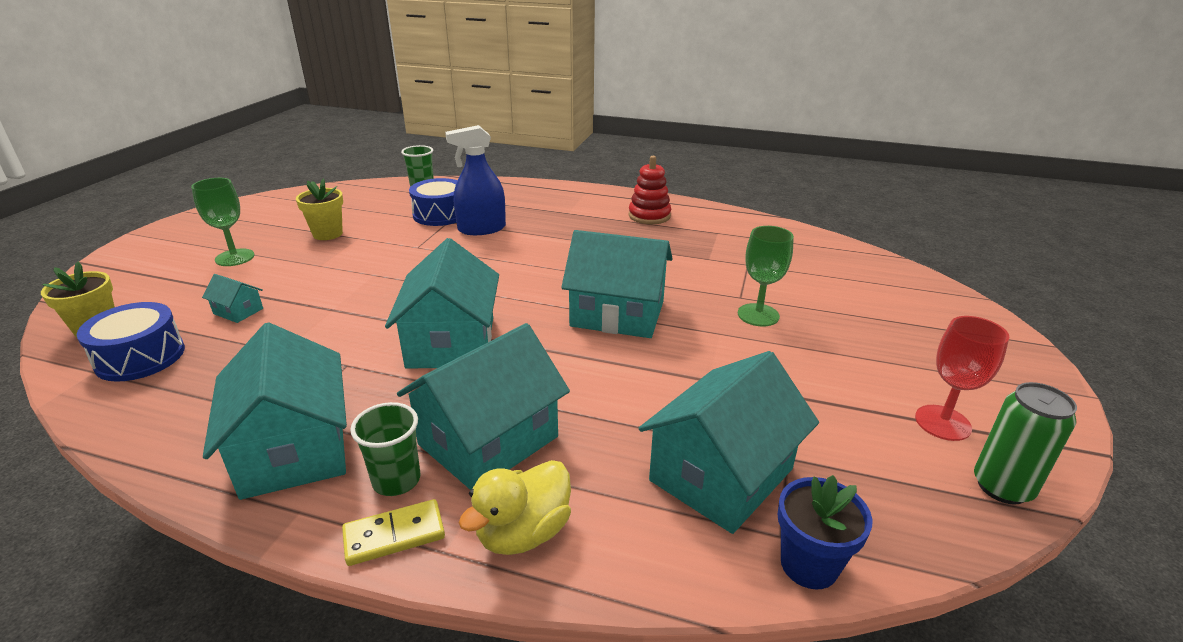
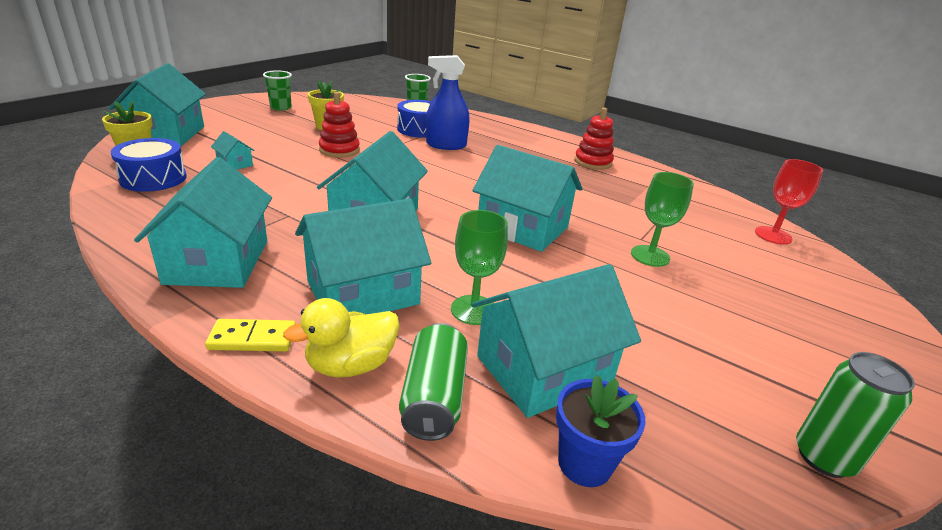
camera: 15 degrees right, 0 degrees up
(121, 290) = (167, 134): none -> turquoise house
(235, 257) = (253, 129): green goblet -> green goblet (474, 310)
(360, 263) = (339, 150): none -> red stacking toy
(396, 480) = (277, 302): green cup -> green cup (280, 107)
(630, 542) = (433, 397): none -> green can
(942, 423) = (788, 386): red goblet -> red goblet (773, 235)

